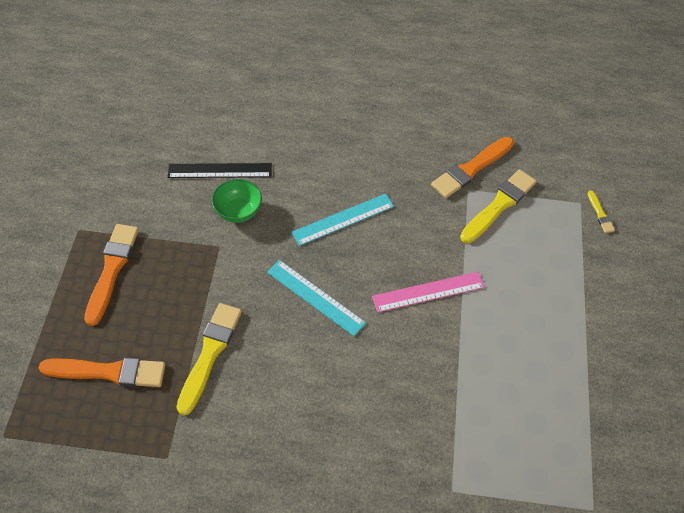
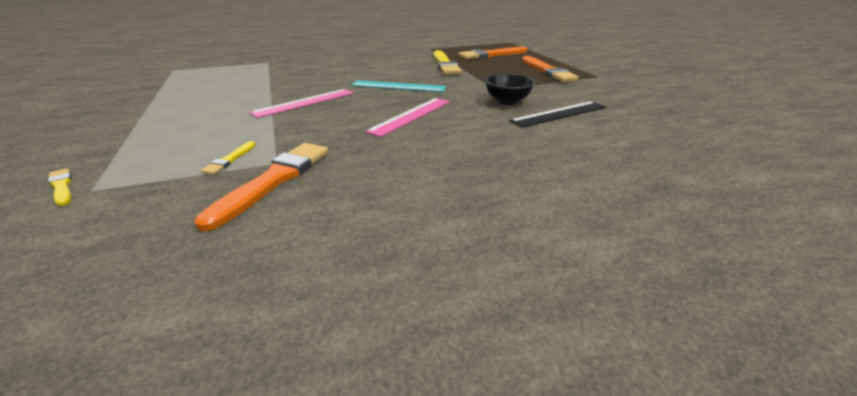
camera: 155 degrees right, 25 degrees down
(238, 211) = (507, 101): green bowl -> black bowl
(343, 219) = (411, 116): turquoise ruler -> pink ruler
(499, 205) = (230, 160): yellow brush -> yellow brush, size x0.48

